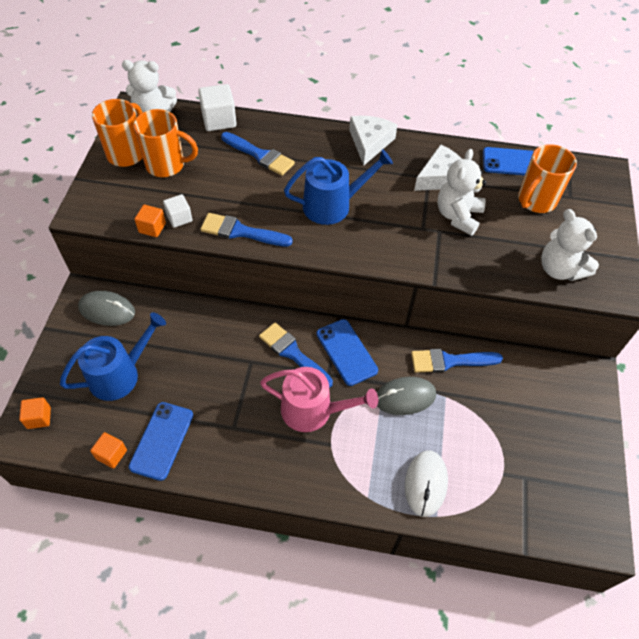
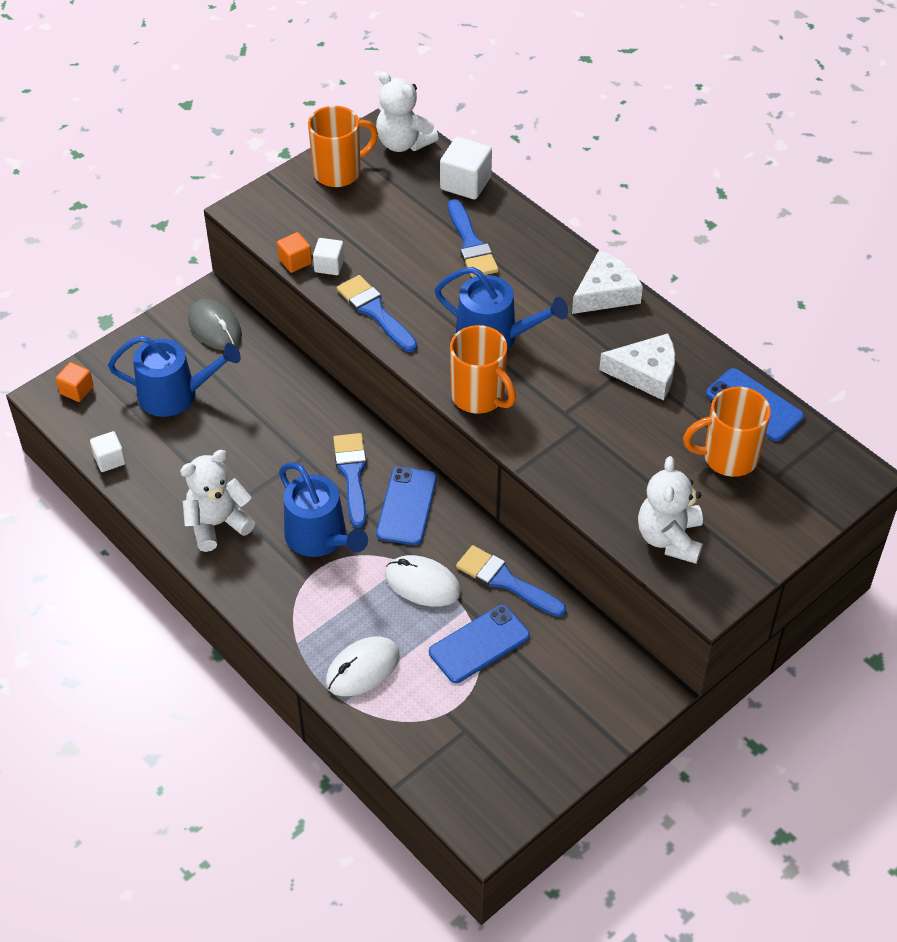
camera: 40 degrees right, 5 degrees down
(111, 454) = (109, 460): orange cube -> white cube
(162, 440) = (161, 475): blue phone -> blue phone (479, 644)
(167, 165) = (366, 205): orange mug -> orange mug (479, 397)
(313, 410) = (320, 537): pink watering can -> blue watering can
(405, 397) = (422, 584): grey mouse -> white mouse
(458, 216) = (618, 422): white teddy bear -> white teddy bear (217, 524)

